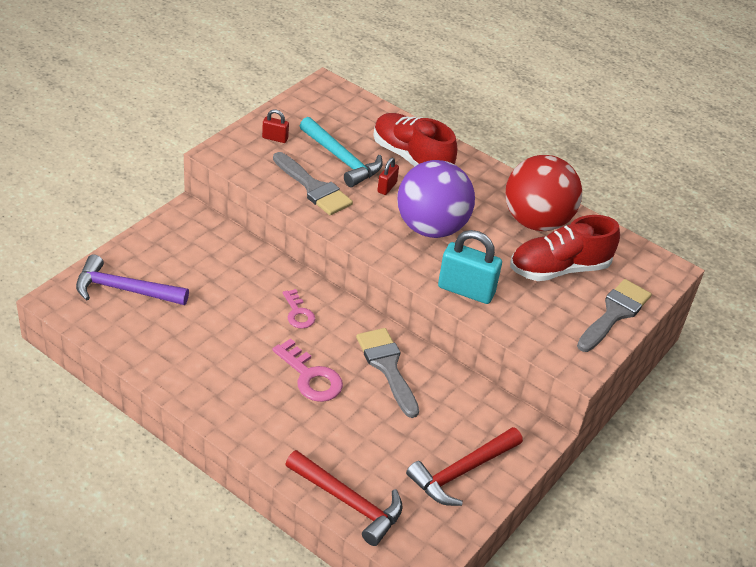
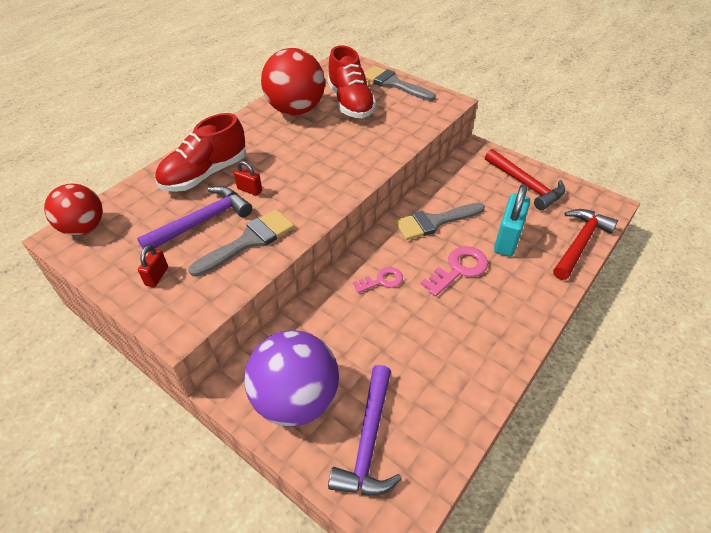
camera: 85 degrees left, 5 degrees up
(336, 95) = (84, 228): none -> red ball
(341, 159) = (202, 221): turquoise hammer -> purple hammer
(431, 228) = (307, 164): purple ball -> purple ball (296, 399)
(466, 290) = (383, 147): turquoise padlock -> turquoise padlock (507, 239)

